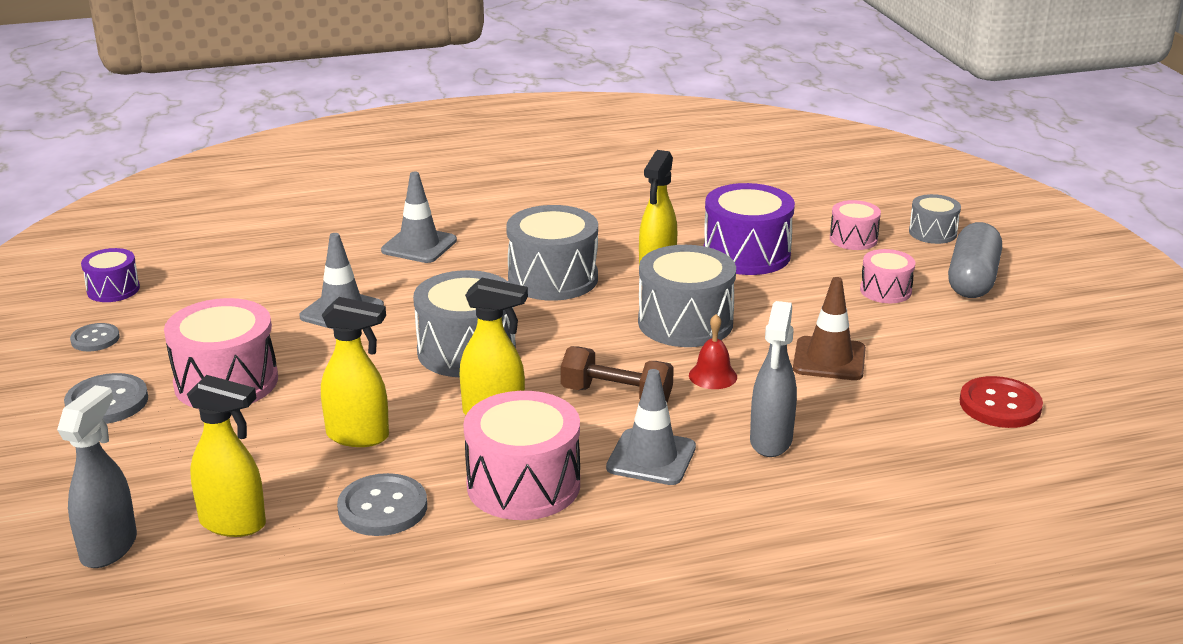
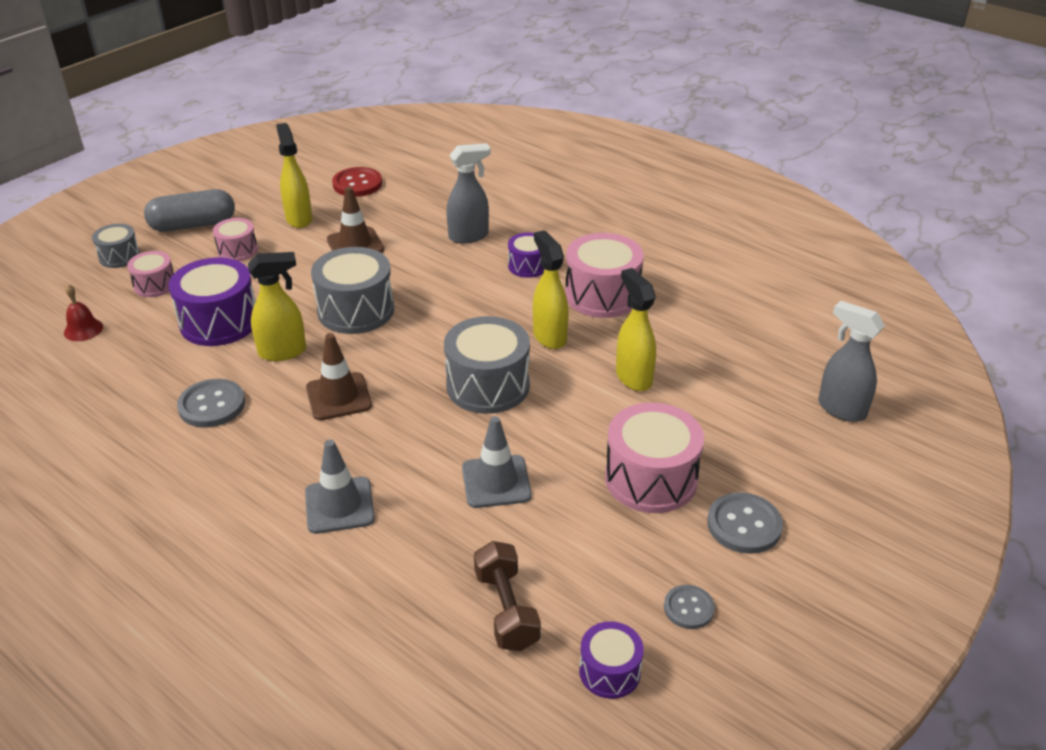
camera: 125 degrees left, 10 degrees up
(109, 547) = (841, 409): grey spray bottle -> grey spray bottle turned 60 degrees clockwise
(234, 524) = (762, 376): yellow spray bottle -> yellow spray bottle (299, 218)
(382, 508) = (681, 331): grey button -> grey button (212, 405)
(553, 278) = (339, 397): grey drum -> brown traffic cone
(616, 395) = (477, 301): brown dumbbell -> brown dumbbell (506, 609)
(651, 458) = (528, 266): grey traffic cone -> purple drum
(713, 376) = (417, 276): red bell -> red bell (83, 329)

